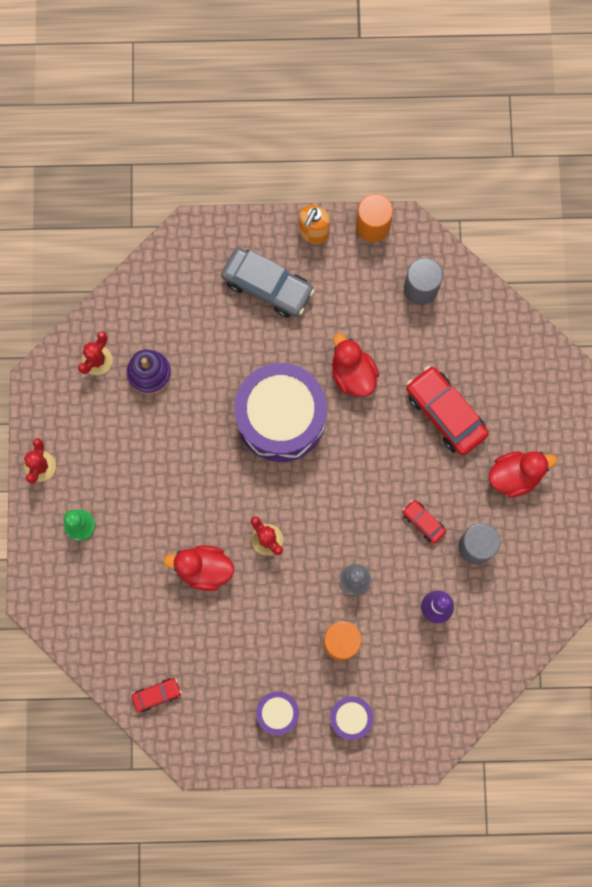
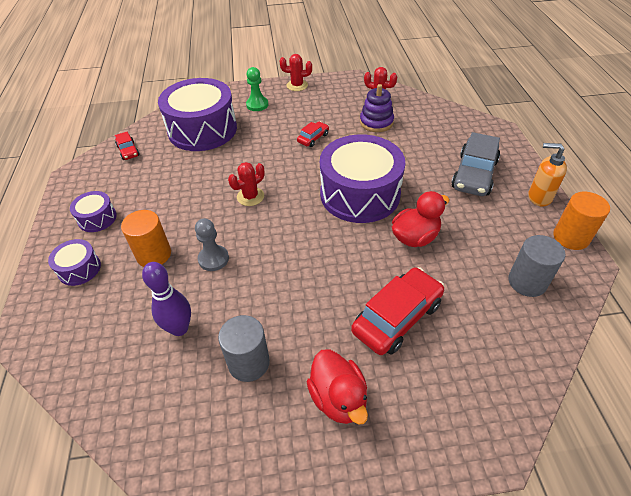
camera: 85 degrees right, 30 degrees down
(126, 600) = (202, 130): none -> purple drum
(204, 569) = (225, 164): red duck -> none
(423, 522) = (273, 309): red car -> red car (313, 138)

